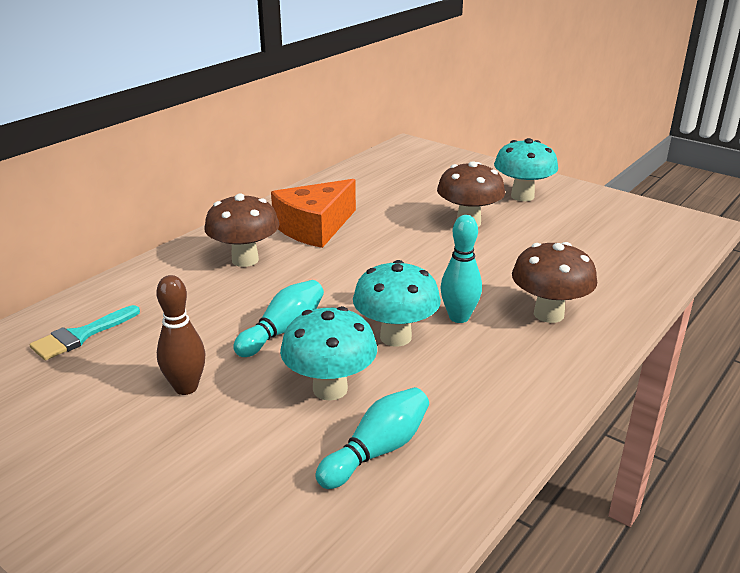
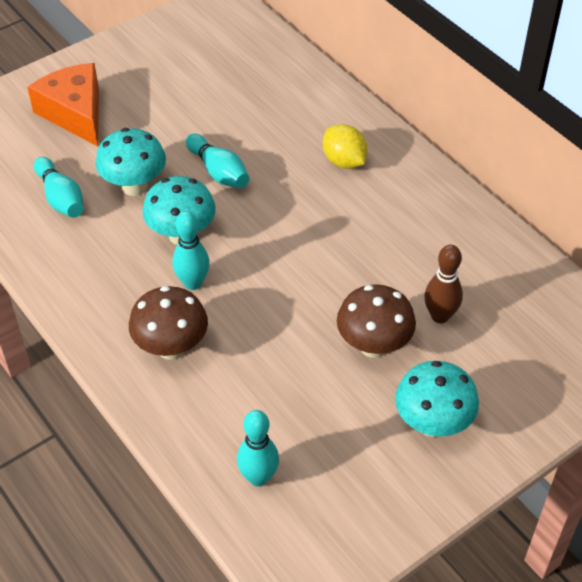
camera: 105 degrees right, 20 degrees up
(81, 336) = (256, 69): turquoise brush -> none
(186, 387) = (170, 117): brown bowling pin -> brown bowling pin (440, 316)
(245, 260) = (344, 161): brown mushroom -> yellow lemon
(314, 227) = (397, 217): orange cheese -> orange cheese (75, 113)
(635, 251) = (258, 477): none -> turquoise bowling pin

